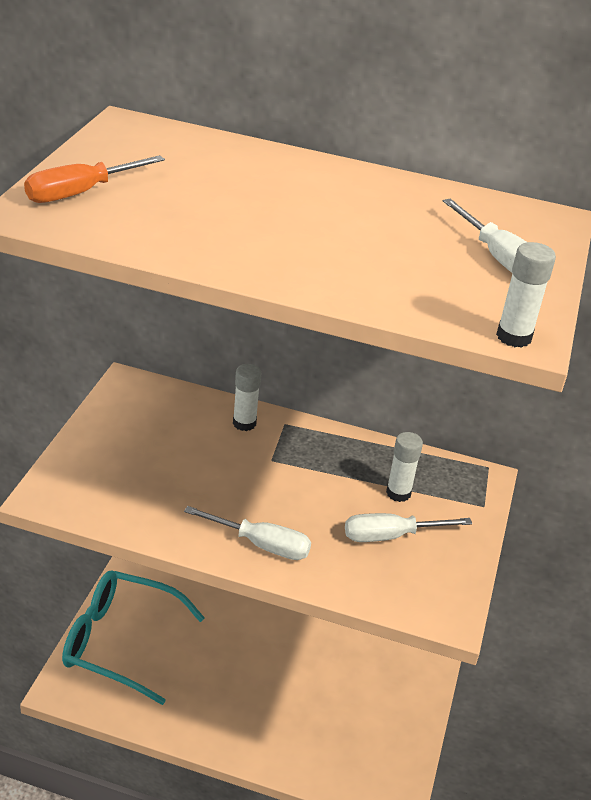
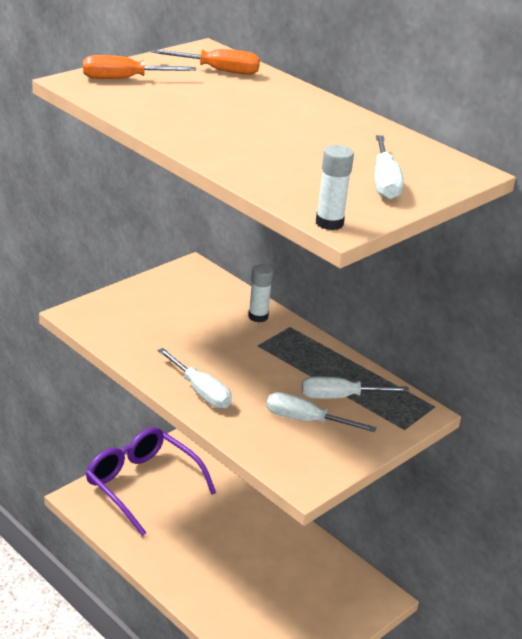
camera: 30 degrees right, 5 degrees down
(120, 642) = (142, 485): turquoise glasses -> purple glasses
(174, 151) = (219, 71): none -> orange screwdriver
(398, 493) = (339, 397): white glue stick -> white screwdriver

